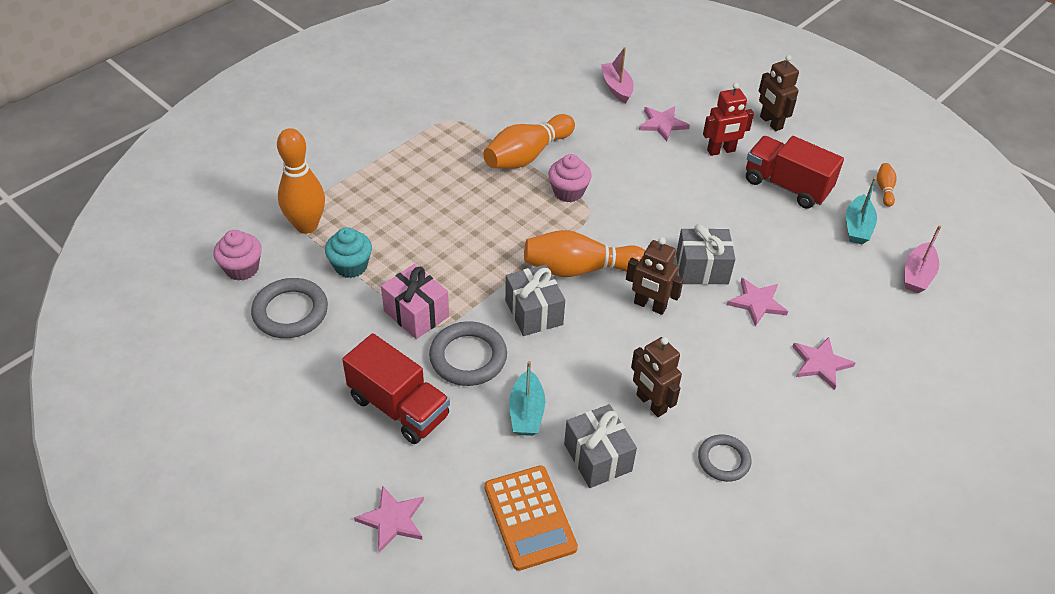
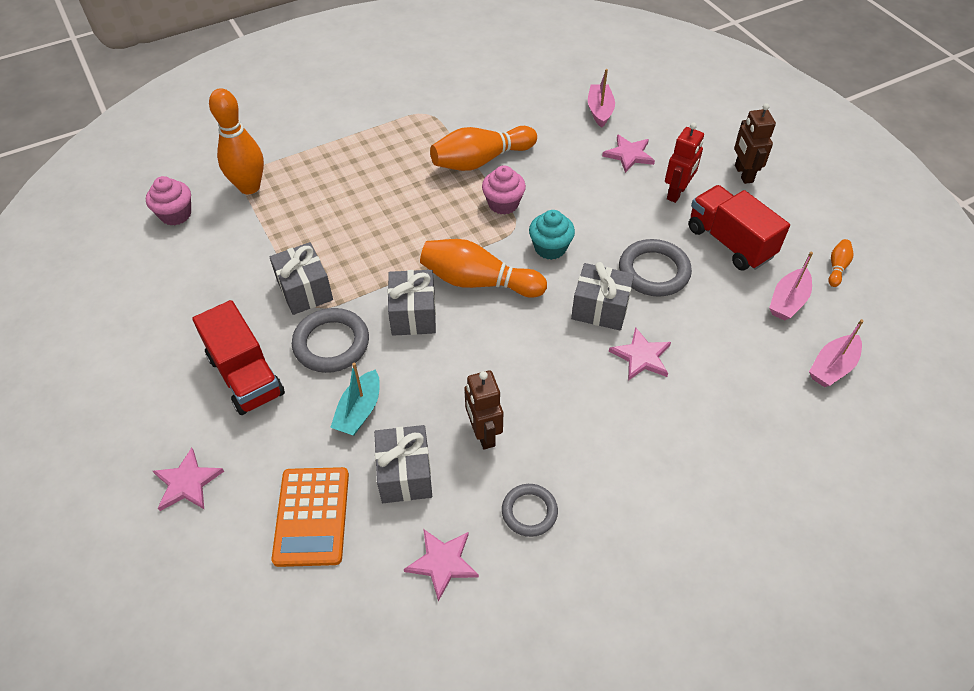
camera: 20 degrees right, 5 degrees up
(290, 312) = (196, 263): grey ring -> grey ring (654, 271)
(351, 266) = (269, 232): turquoise cupcake -> turquoise cupcake (550, 248)
(416, 314) = (305, 290): pink gift -> grey gift
(649, 306) = (529, 334): brown robot -> none
(721, 151) = (677, 193): red robot -> red robot turned 60 degrees counterclockwise
(820, 363) = (680, 437): pink star -> pink star (442, 563)
(857, 227) = (788, 301): turquoise boat -> pink boat

